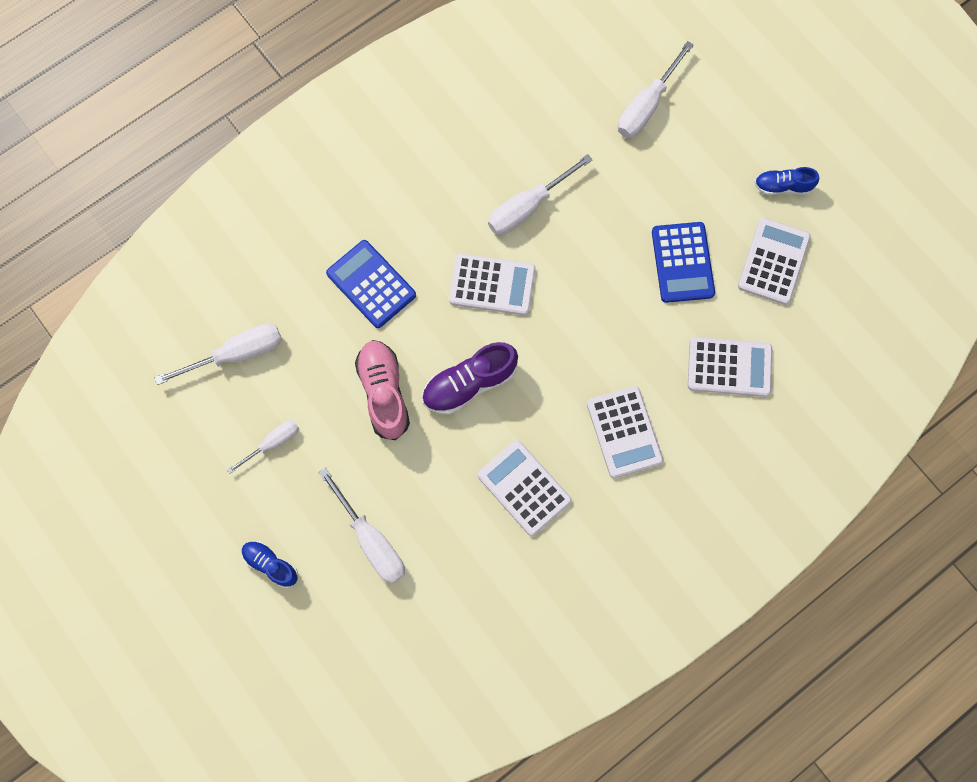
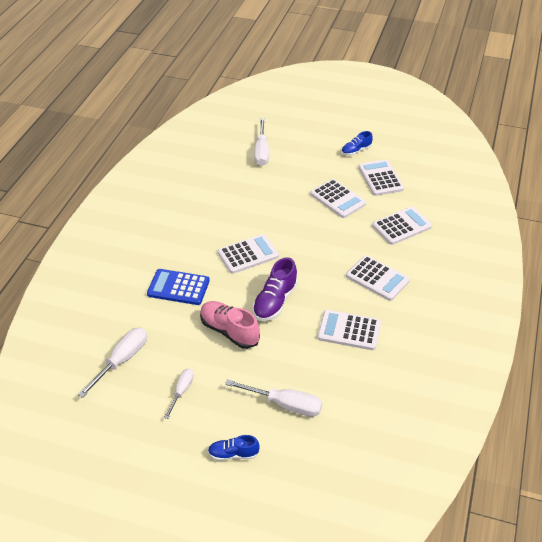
camera: 35 degrees left, 30 degrees down
(528, 207) = (237, 215): white screwdriver -> none
(682, 262) = (337, 199): blue calculator -> white calculator

